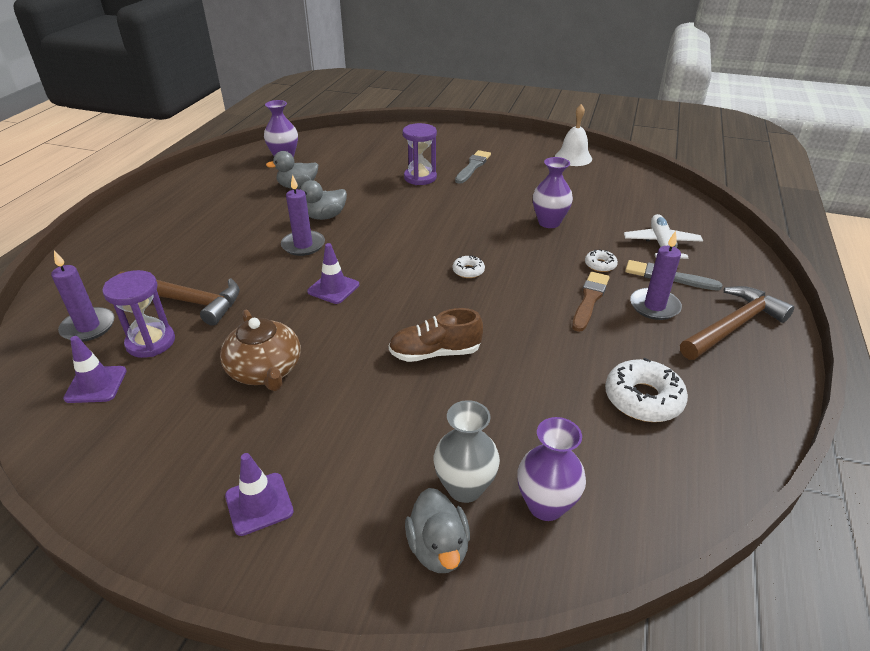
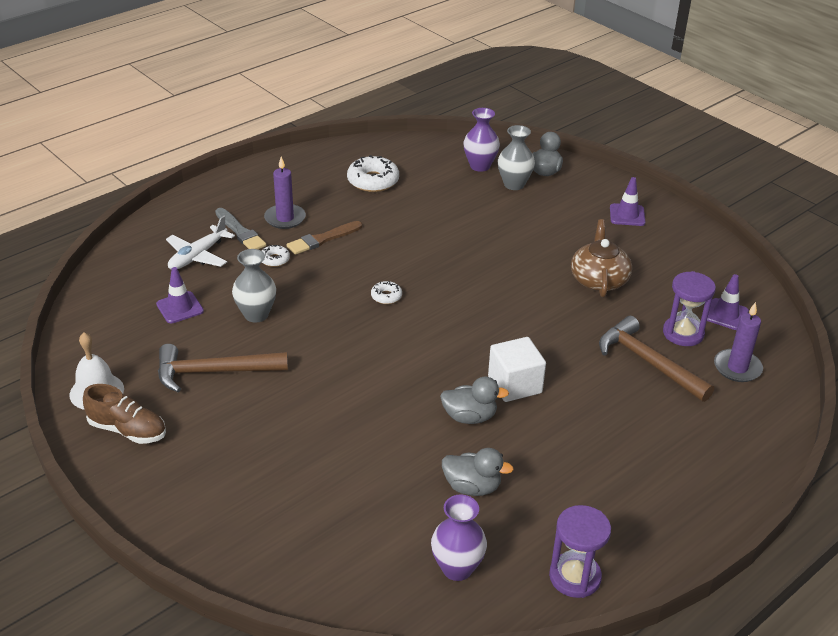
camera: 150 degrees left, 0 degrees up
(303, 245) = (514, 385): purple candle -> white cube
(333, 288) = (513, 325): purple traffic cone -> purple traffic cone (180, 308)
(420, 178) = (312, 437): purple hourglass -> purple hourglass (575, 577)
(435, 353) = (472, 248): brown shoe -> brown shoe (127, 430)
(473, 166) = (230, 429): grey brush -> none
(549, 222) = (256, 314): purple vase -> grey vase
(733, 326) = (256, 190): brown hammer -> brown hammer (213, 372)

